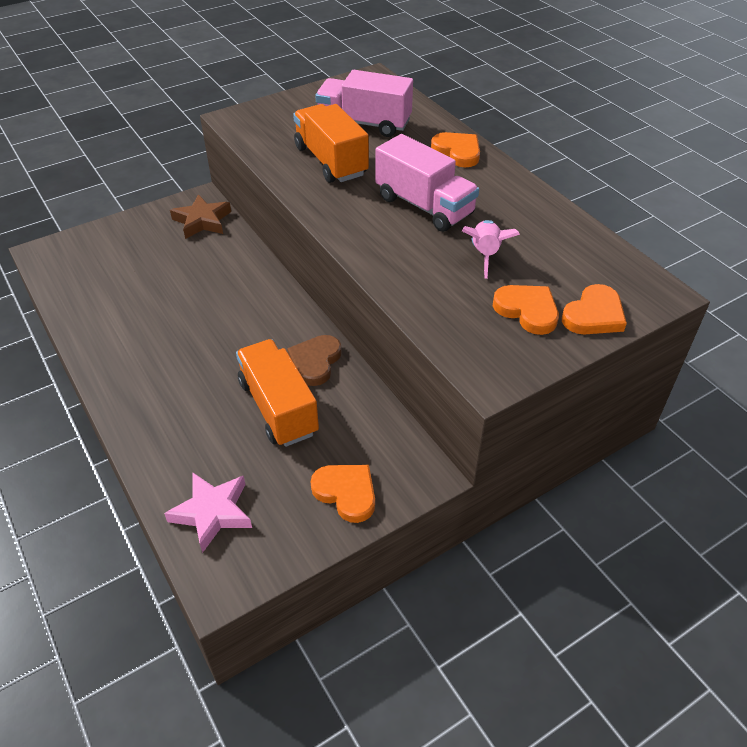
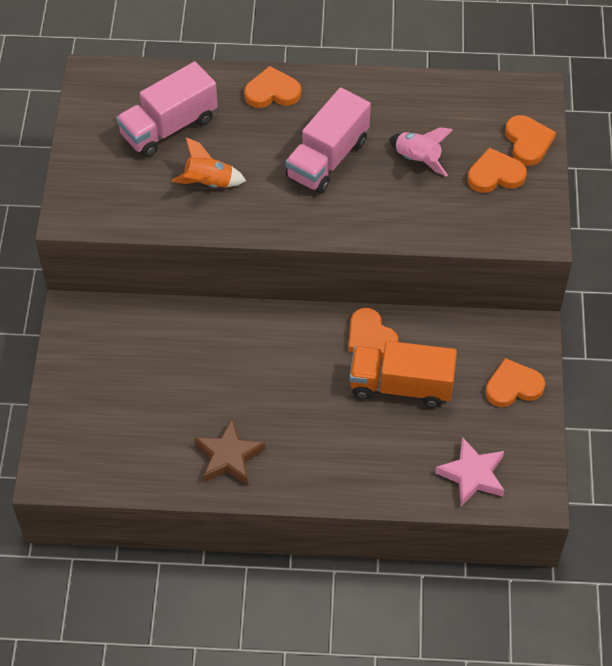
camera: 55 degrees left, 10 degrees up
(202, 221) = (110, 326): brown star -> brown star (229, 457)
(315, 362) = (370, 337): brown heart -> orange heart
(331, 161) = (208, 183): orange truck -> orange rocket
(424, 206) = (327, 158): pink truck -> pink truck turned 135 degrees clockwise

